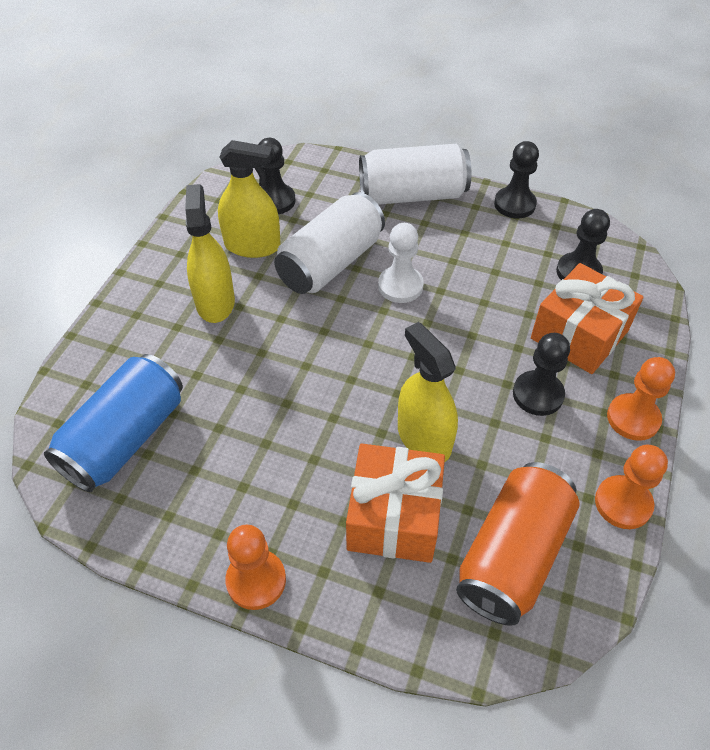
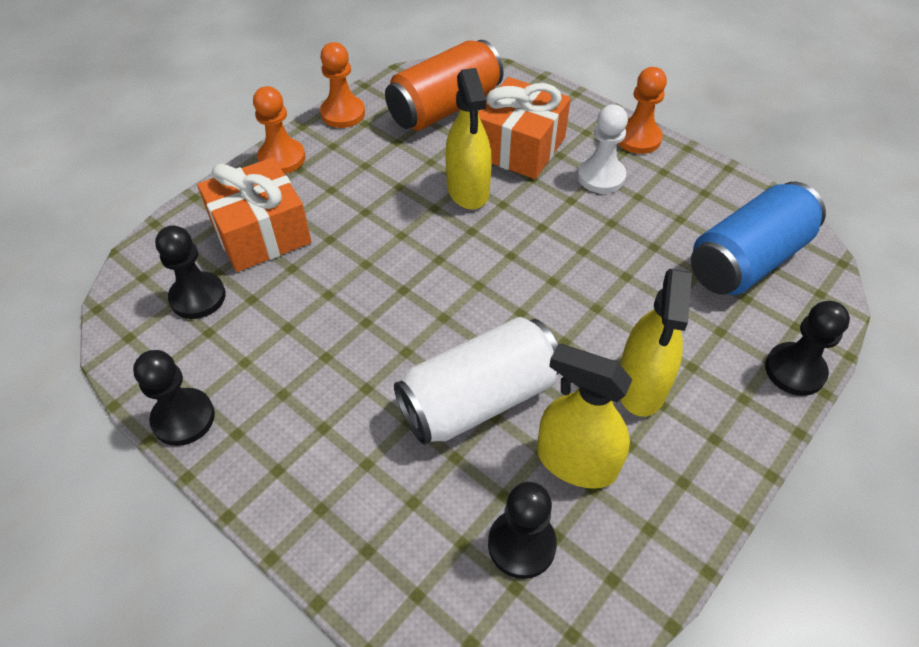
camera: 160 degrees left, 0 degrees up
(400, 286) = (408, 340): white pawn -> white pawn (601, 176)
(412, 195) = (309, 485): white can -> none
(538, 394) = (345, 195): black pawn -> black pawn (794, 370)

